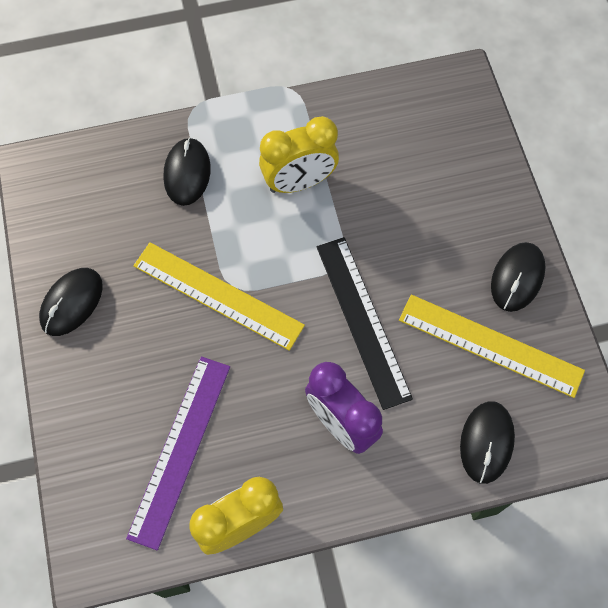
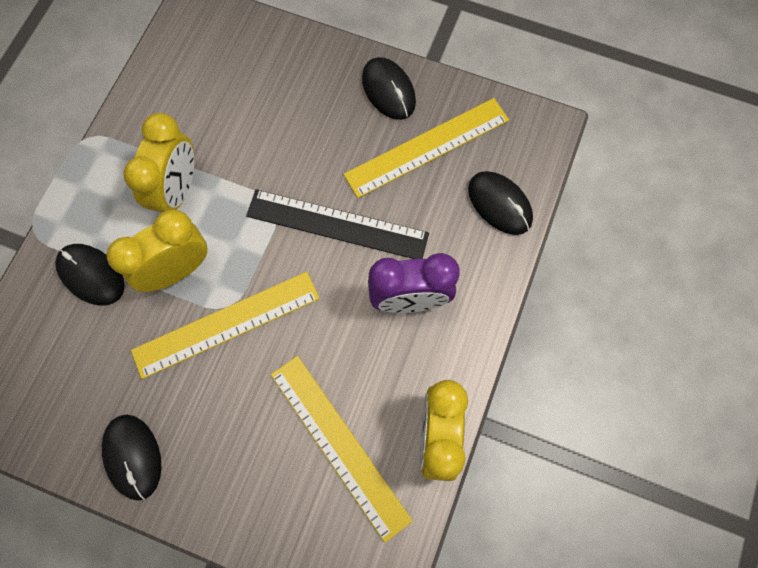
camera: 55 degrees left, 5 degrees up
(180, 449) = (339, 445): purple ruler -> yellow ruler
(234, 229) = (177, 270): none -> yellow clock

